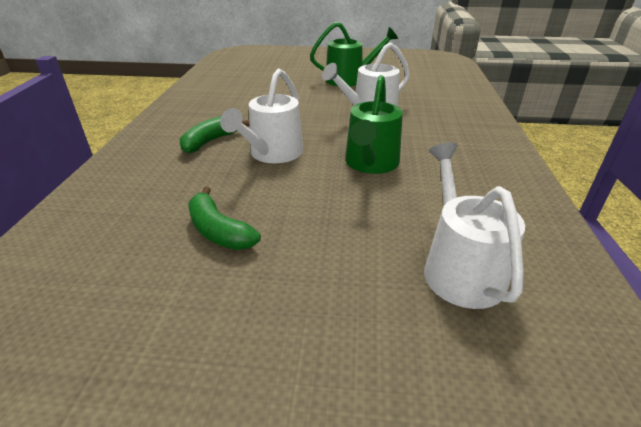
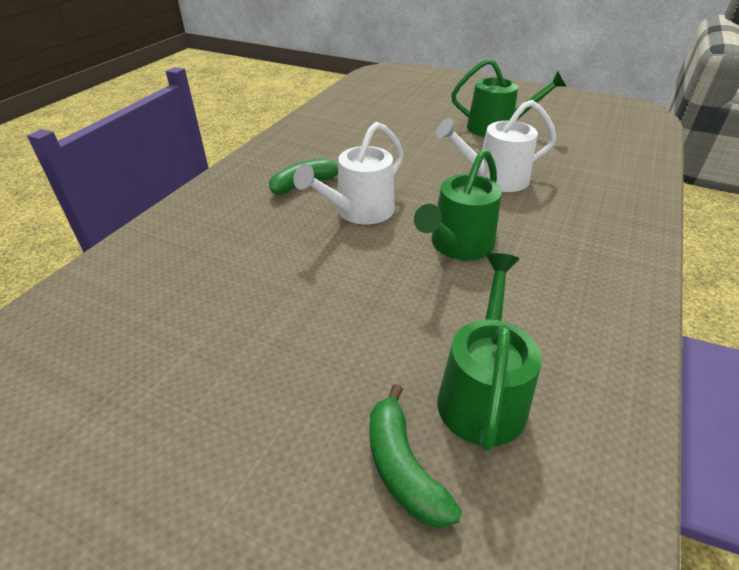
camera: 20 degrees right, 5 degrees up
(219, 231) = (265, 288): green banana -> green banana (403, 467)
(459, 268) = (482, 394): white watering can -> green watering can

